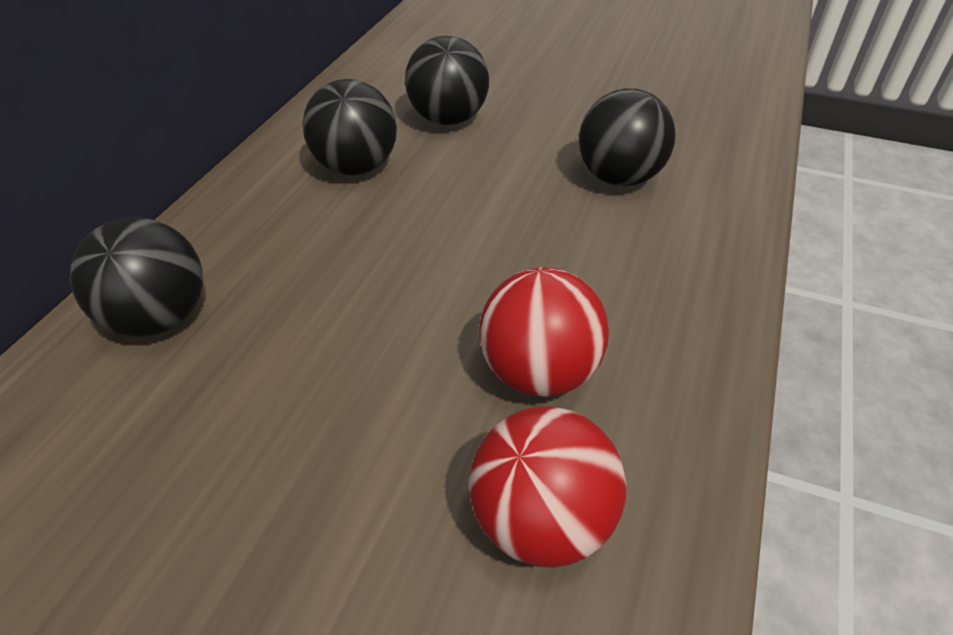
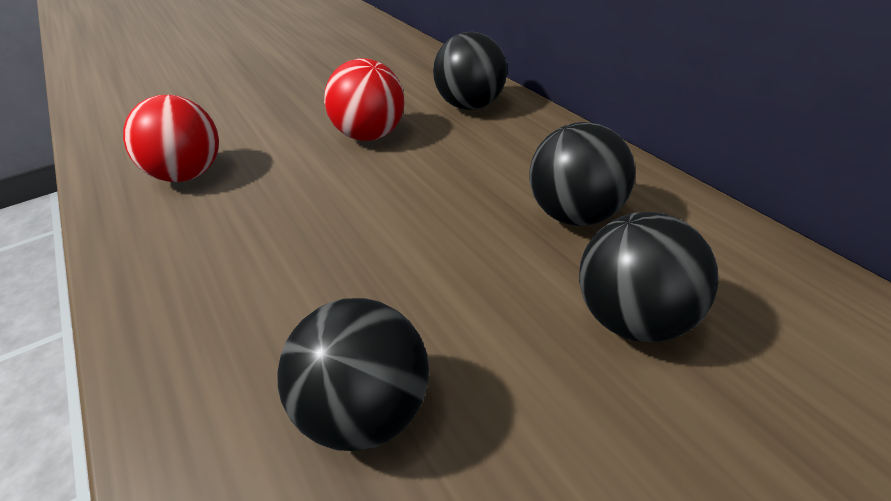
camera: 130 degrees right, 5 degrees down
(539, 372) = (250, 213): red ball -> red ball (370, 135)

